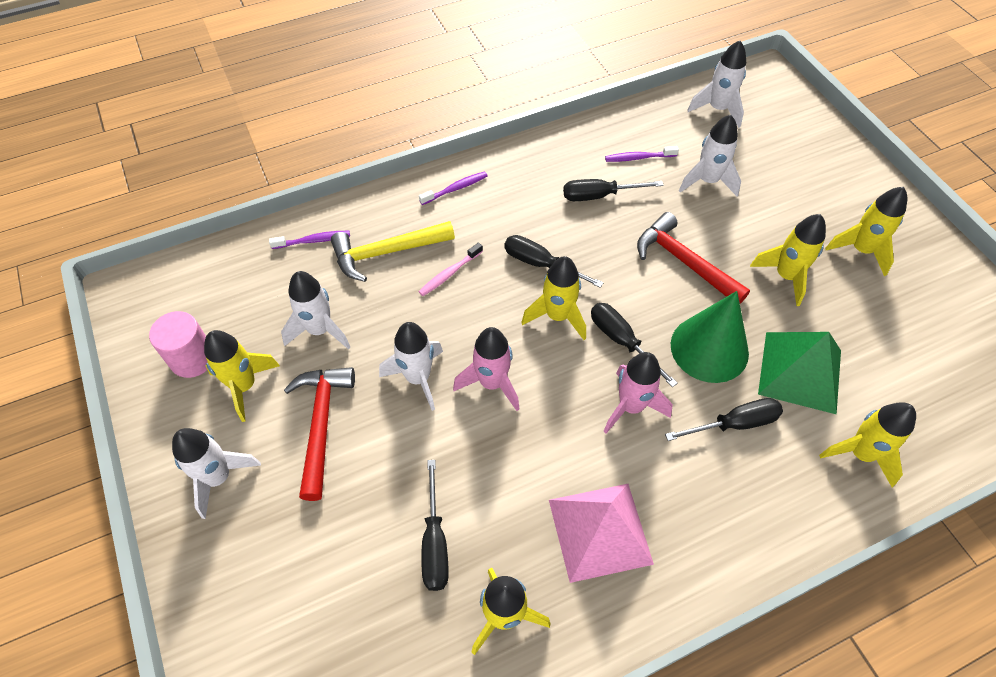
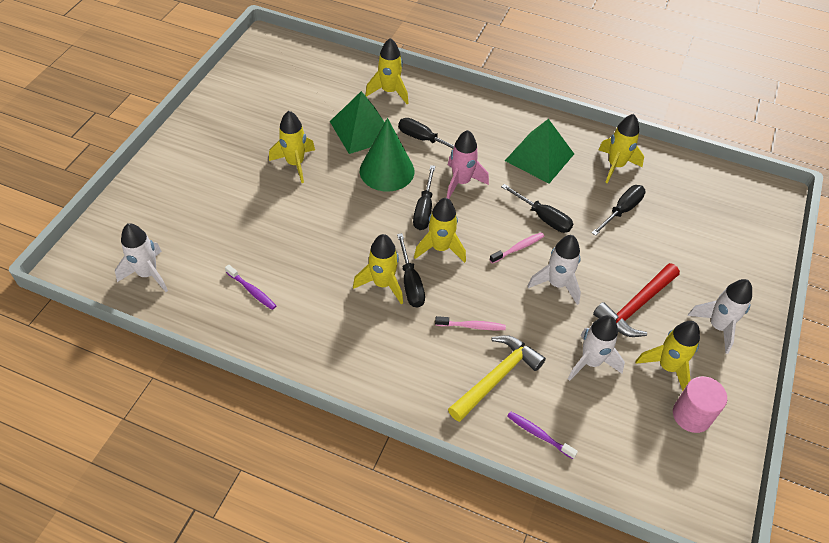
camera: 135 degrees left, 5 degrees down
(387, 252) = (496, 377): yellow hammer -> yellow hammer turned 75 degrees counterclockwise
(455, 188) = (396, 383): purple toothbrush -> none
(492, 383) = (518, 248): pink rocket -> pink toothbrush
(599, 196) = (315, 290): black screwdriver -> black screwdriver (543, 217)
(600, 531) = (539, 157): pink pyramid -> green pyramid
(684, 262) = (331, 213): red hammer -> none
(707, 181) = (241, 239): white rocket -> none
(860, 250) = (238, 141): yellow rocket -> yellow rocket (383, 284)

